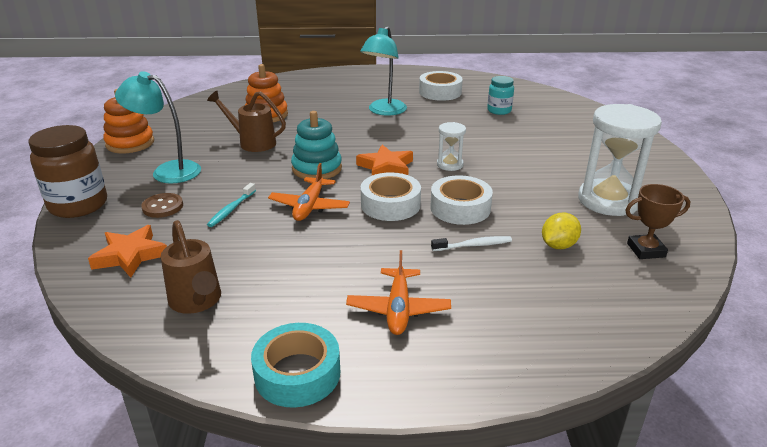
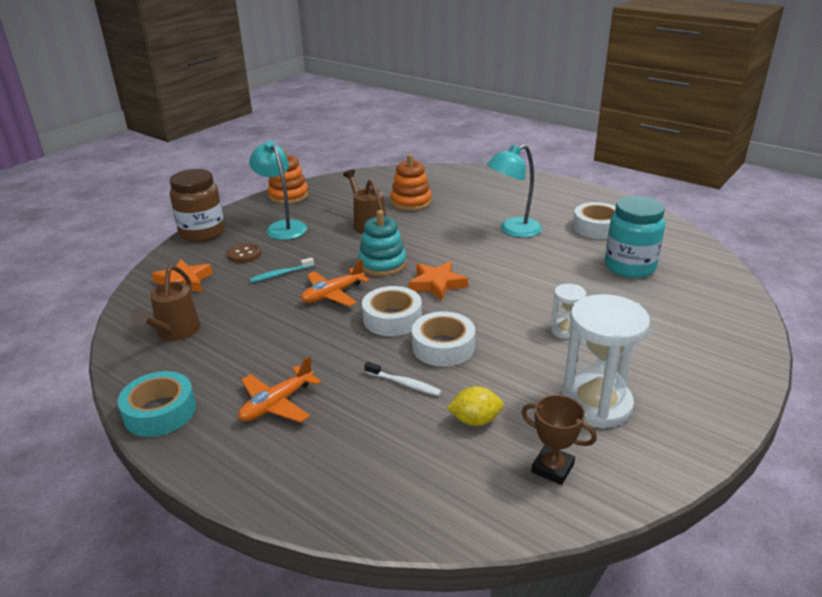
camera: 40 degrees right, 0 degrees up
(450, 165) = (495, 303): white hourglass -> white hourglass (565, 330)
(499, 110) = (629, 267): turquoise jar -> turquoise jar, size x1.77

